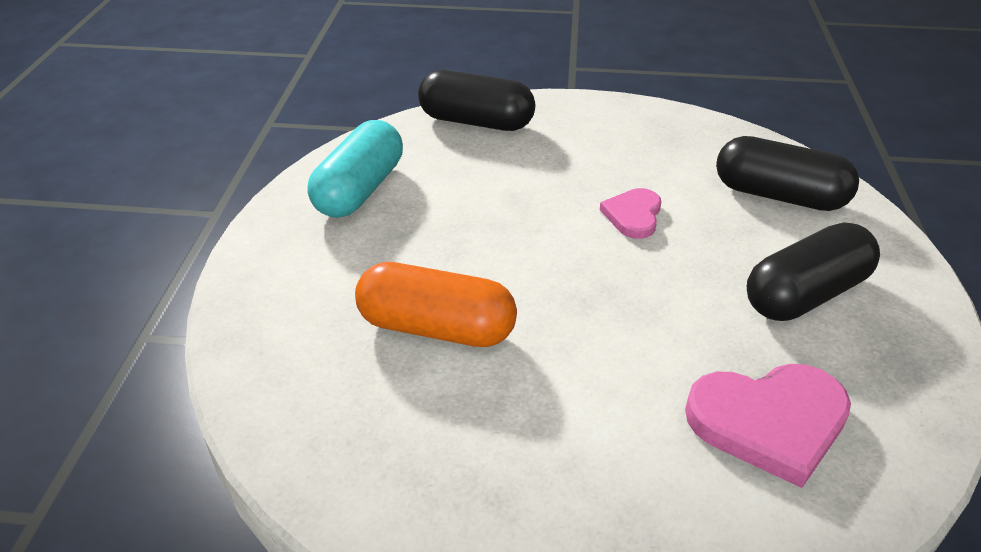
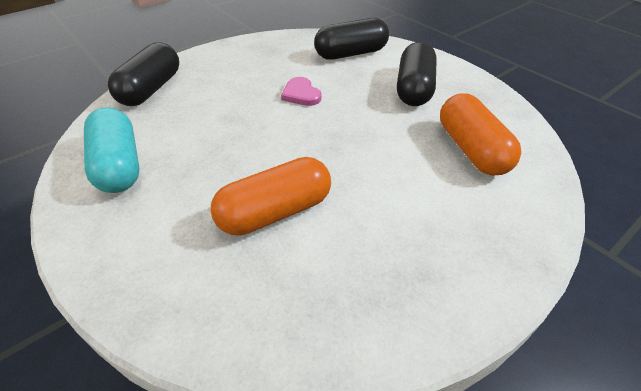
camera: 45 degrees left, 5 degrees up
(476, 122) = (151, 89): black capsule -> black capsule turned 45 degrees counterclockwise
(769, 422) = (471, 149): pink heart -> orange capsule

